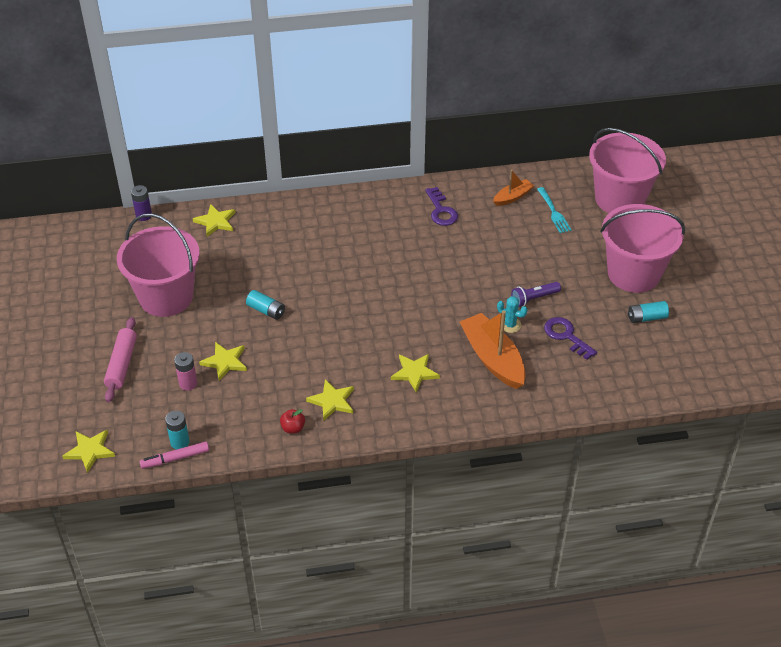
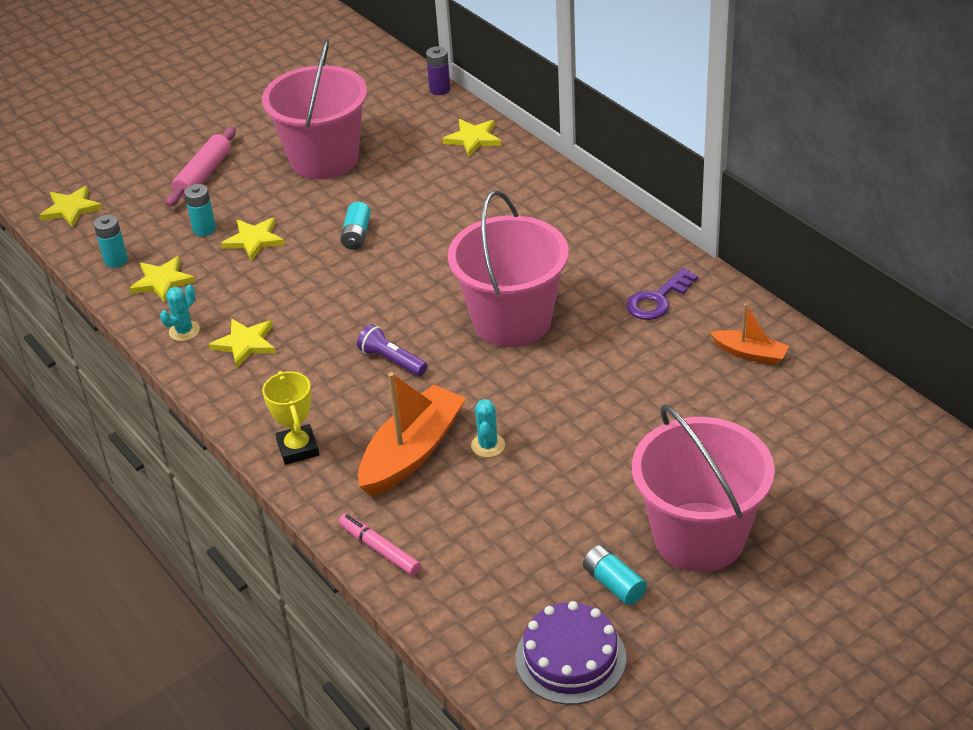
camera: 65 degrees right, 5 degrees down
(121, 364) = (203, 175): pink rolling pin -> pink rolling pin turned 45 degrees counterclockwise
(175, 458) = (91, 267): pink marker -> pink marker (379, 549)
(188, 383) = (204, 229): pink battery -> turquoise battery
(293, 428) = (184, 331): red apple -> turquoise cactus
(414, 373) = (337, 392): yellow star -> yellow star (162, 281)
(452, 408) = (298, 448): none -> yellow trophy
(534, 298) = (558, 450): purple flashlight -> purple flashlight (392, 360)
(554, 212) = (757, 405): turquoise fork -> none
(566, 336) = (508, 509): purple key -> none
(619, 199) = (856, 464): pink bucket -> pink bucket (512, 321)
(687, 354) = (570, 658): none -> purple cake

